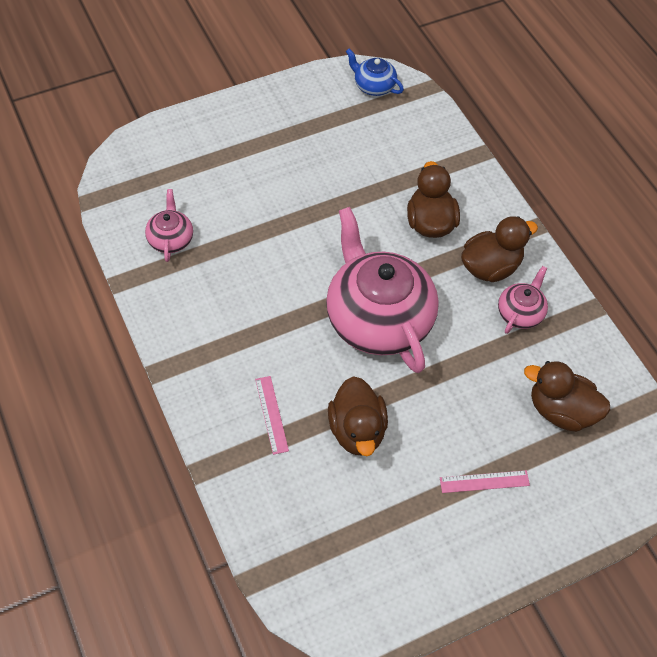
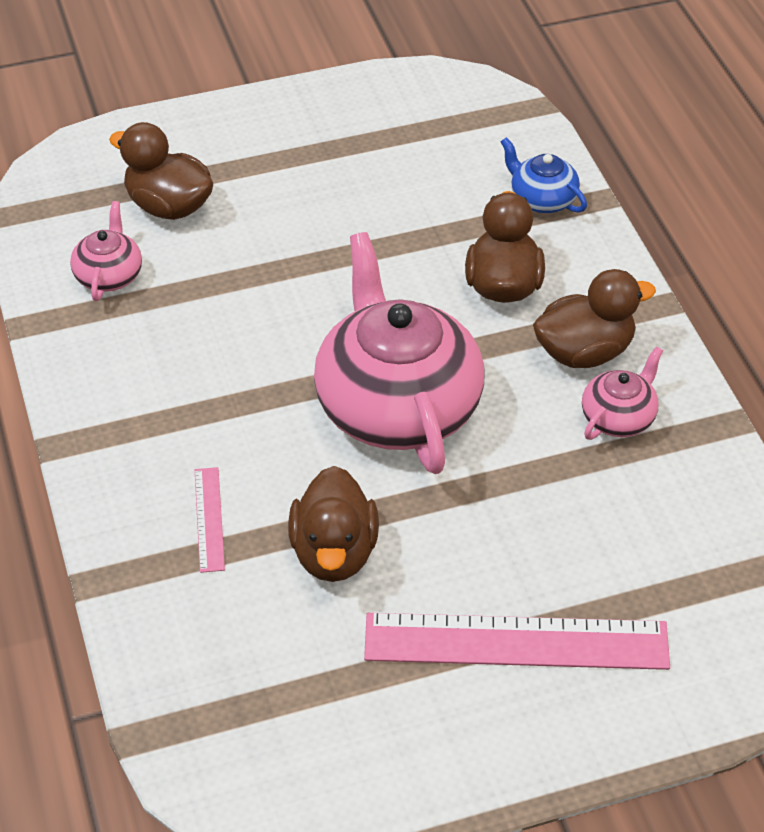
camera: 10 degrees right, 10 degrees down
(373, 86) = (454, 98): blue teapot -> blue teapot (542, 199)
(484, 481) = (516, 641): pink ruler -> pink ruler, size x2.18
(561, 411) = (656, 557): brown duck -> brown duck (168, 206)

